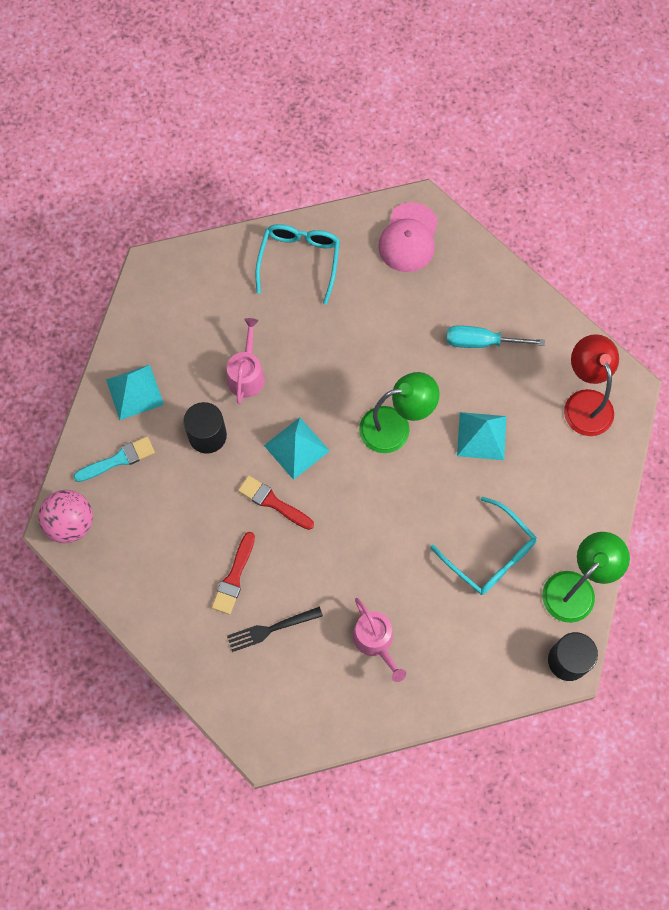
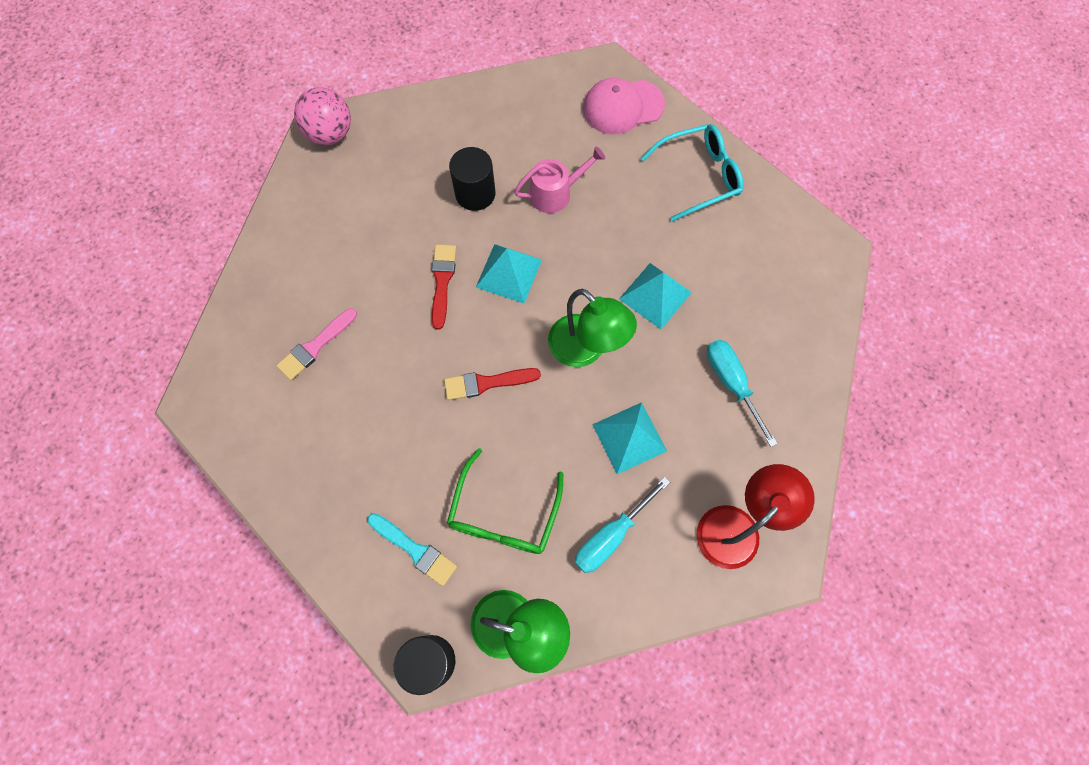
camera: 60 degrees right, 0 degrees up
(118, 459) = (410, 138): turquoise brush -> turquoise brush (415, 550)
(134, 392) = (481, 116): turquoise pyramid -> turquoise pyramid (655, 295)
(234, 577) = (350, 288): red brush -> red brush (487, 383)
(271, 629) = (315, 346): black fork -> pink brush
(375, 641) = (351, 448): pink watering can -> none
(409, 238) = (794, 257): pink cap -> pink cap (623, 107)
(490, 554) = (504, 514): turquoise glasses -> green glasses
(546, 489) = (611, 535): none -> turquoise screwdriver

